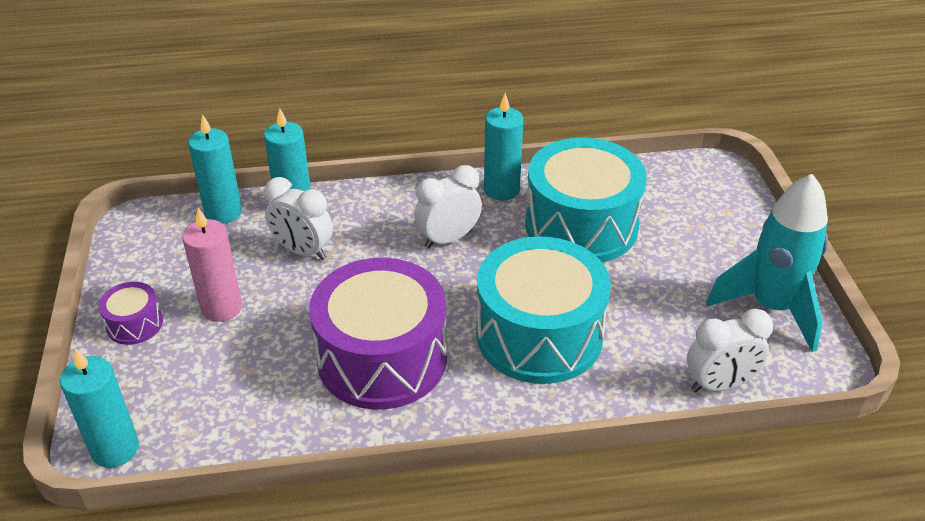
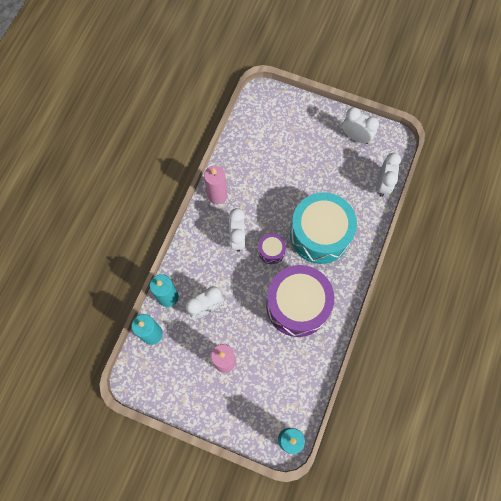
camera: 60 degrees left, 30 degrees up
(134, 324) = (212, 406): purple drum -> purple drum (271, 251)
(501, 190) = (217, 195): turquoise candle -> pink candle
(581, 225) = (263, 176): turquoise drum -> none
(771, 308) = (356, 137): turquoise rocket -> white clock

